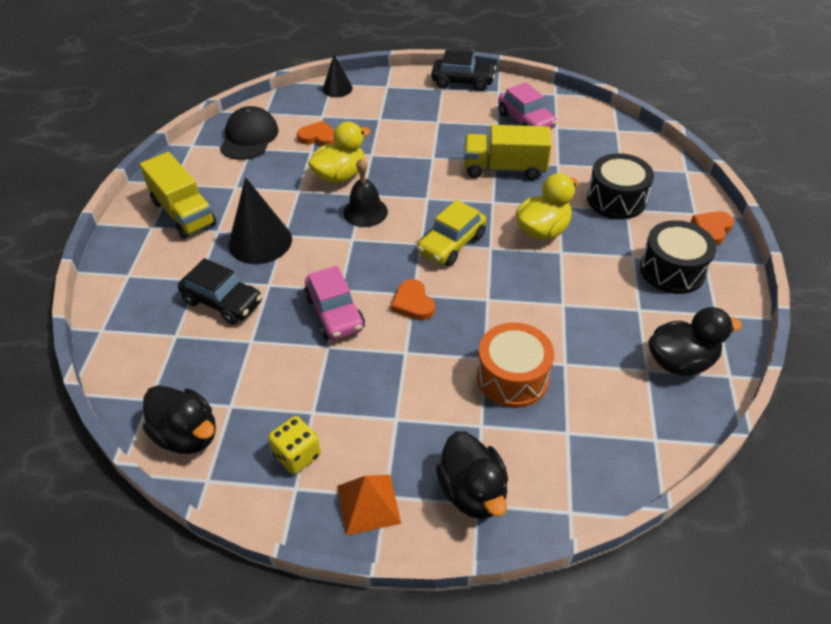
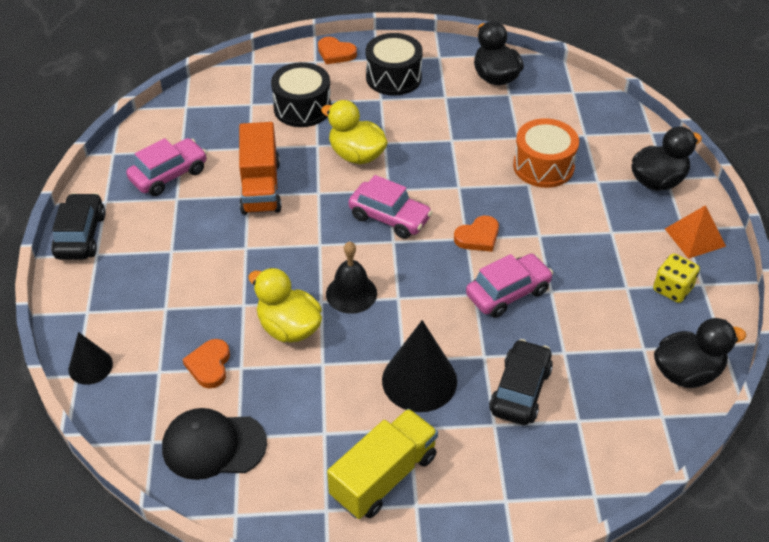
camera: 100 degrees left, 0 degrees up
(187, 435) = (687, 372): black duck -> black duck turned 45 degrees clockwise
(451, 244) = (389, 218): yellow car -> pink car
(504, 168) = (261, 187): yellow truck -> orange truck

